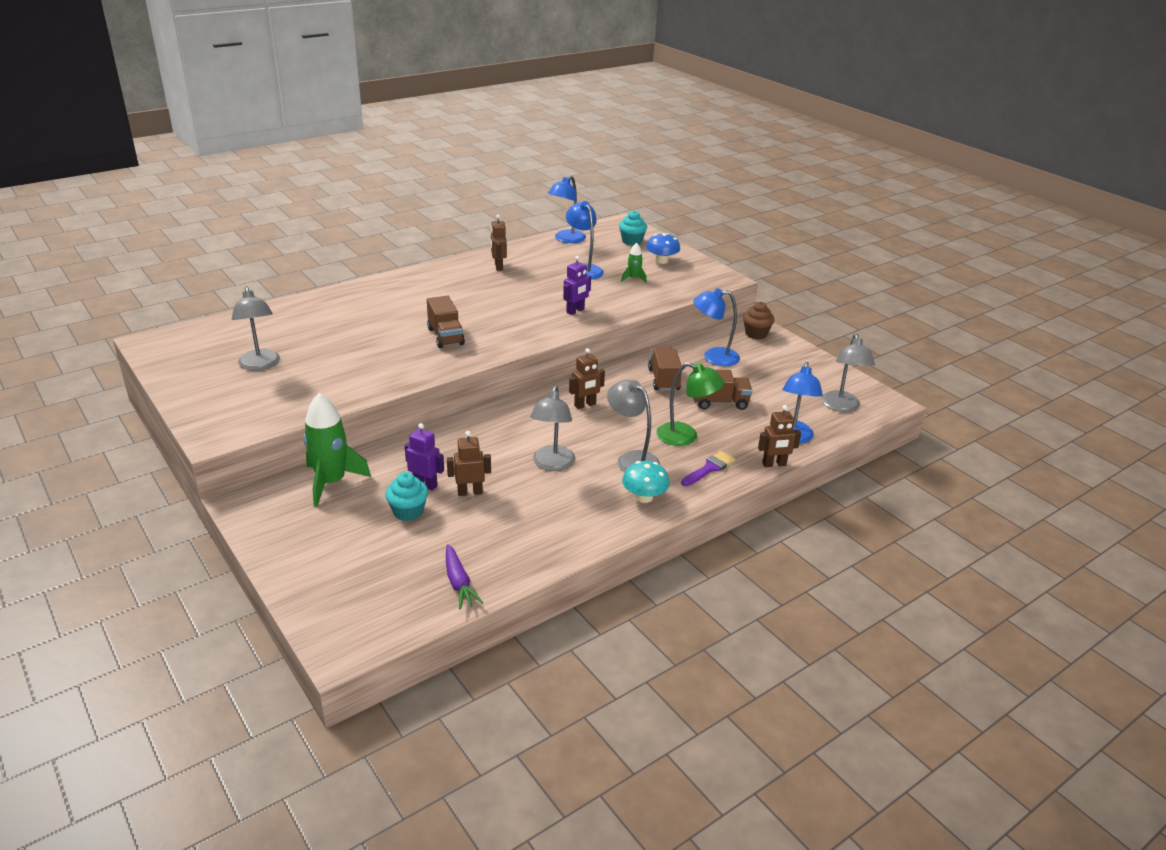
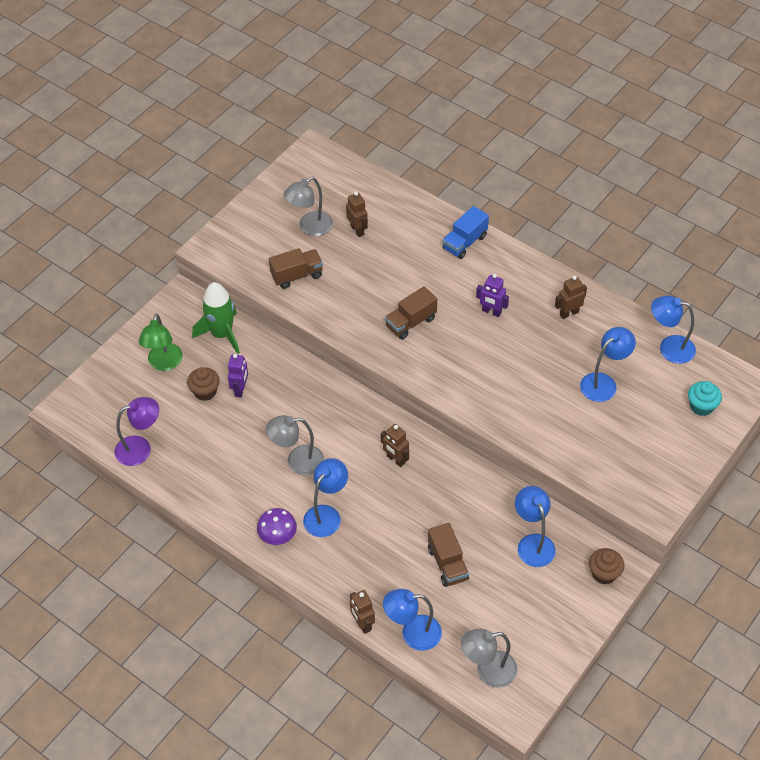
camera: 75 degrees right, 20 degrees up
(372, 292) = (465, 242): none -> blue truck
(408, 512) = (205, 391): turquoise cupcake -> brown cupcake
(459, 583) = (140, 448): purple carrot -> purple lamp
(470, 492) = (241, 420): brown robot -> brown robot (357, 230)
(575, 311) = (508, 401): purple robot -> purple robot (491, 312)
(631, 459) = (326, 514): grey lamp -> blue lamp
(633, 279) = (606, 430): green rocket -> none
(644, 497) = (277, 535): turquoise mushroom -> purple mushroom
(662, 261) = (667, 445): blue mushroom -> none
(663, 380) = (468, 510): brown truck -> brown truck (297, 275)
(685, 436) = (378, 547): green lamp -> green lamp (164, 363)
(709, 468) = (336, 574): purple brush -> none

